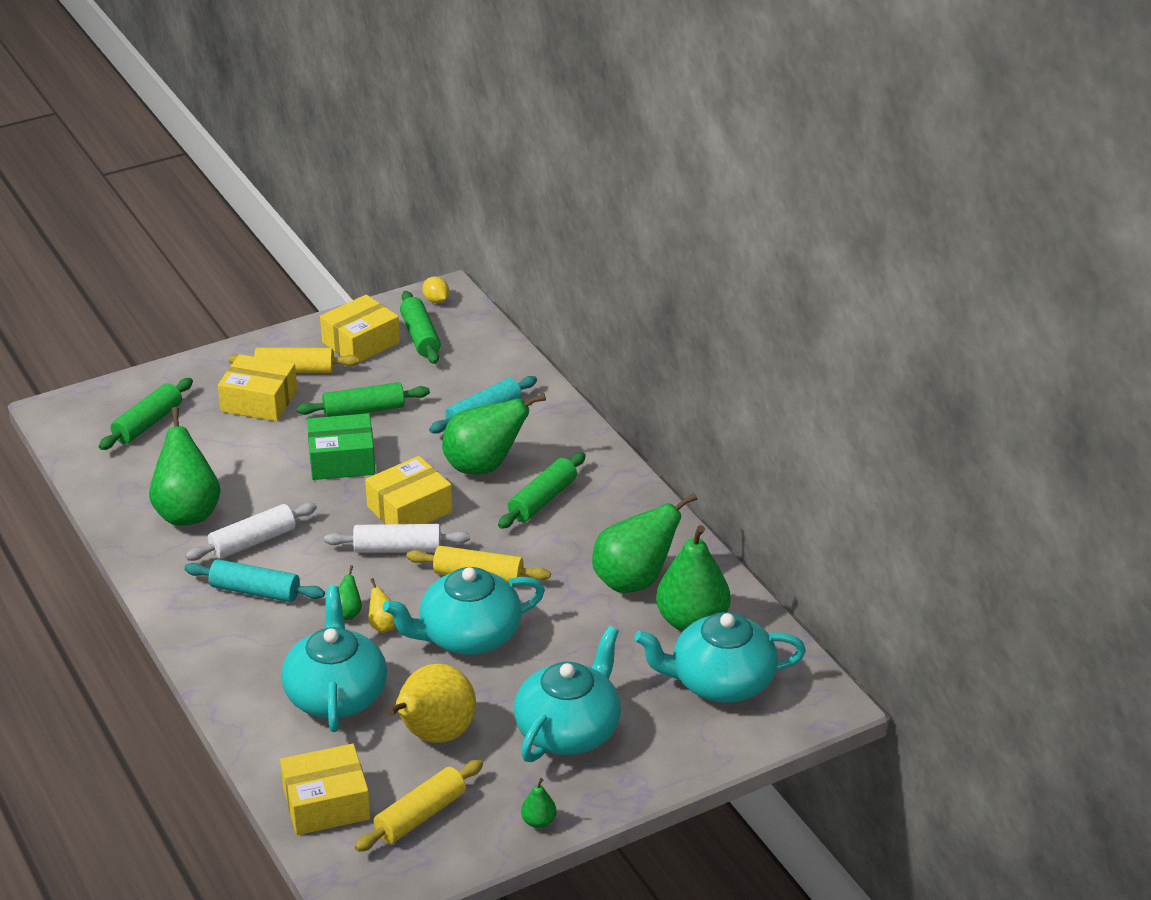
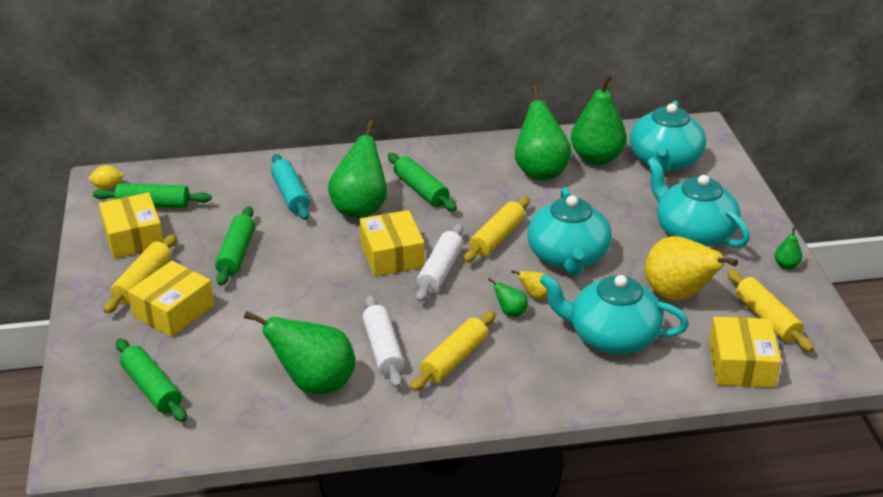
camera: 70 degrees left, 0 degrees up
(255, 591) = (454, 359): turquoise rolling pin -> yellow rolling pin
(342, 460) = (299, 278): green box -> none

